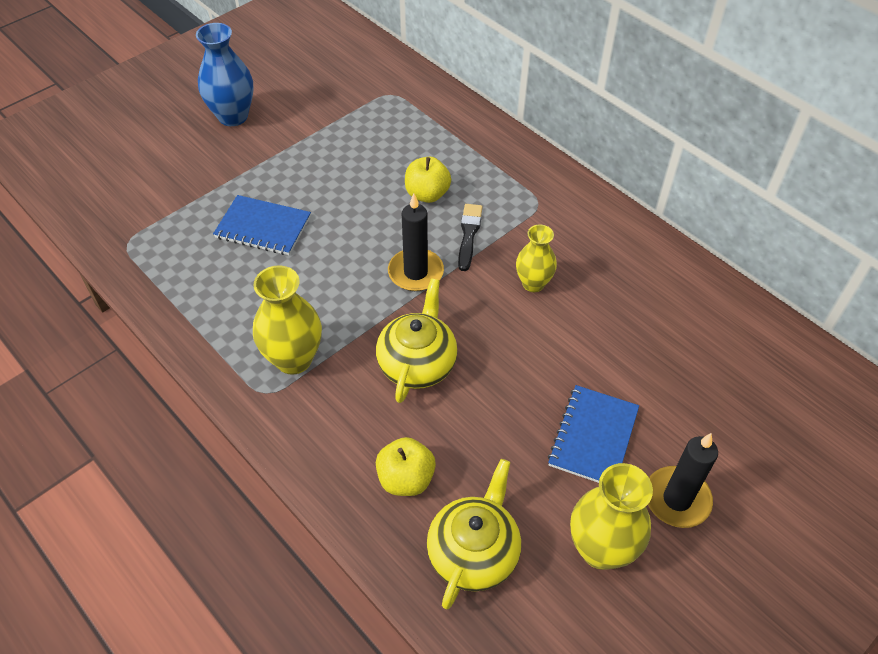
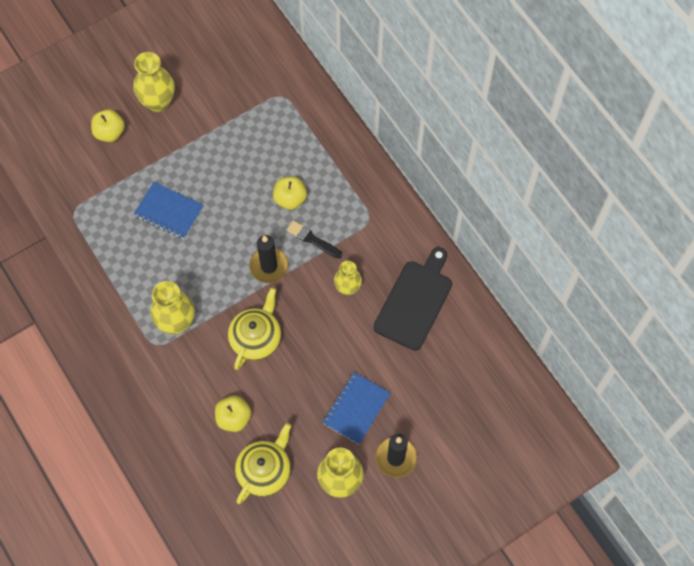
camera: 10 degrees right, 15 degrees up
(171, 153) = (110, 133): none -> yellow apple
(233, 116) = (158, 102): blue vase -> yellow vase
(469, 234) = (312, 239): black brush -> black brush turned 75 degrees counterclockwise
(631, 287) = (415, 301): none -> black cutting board

